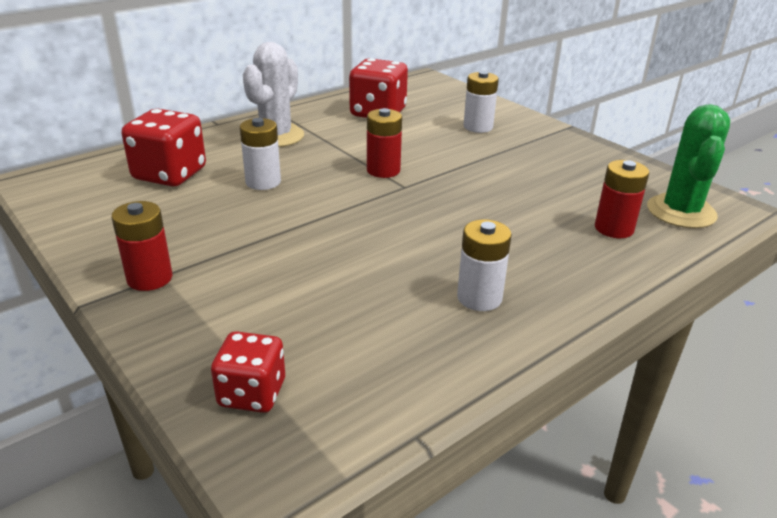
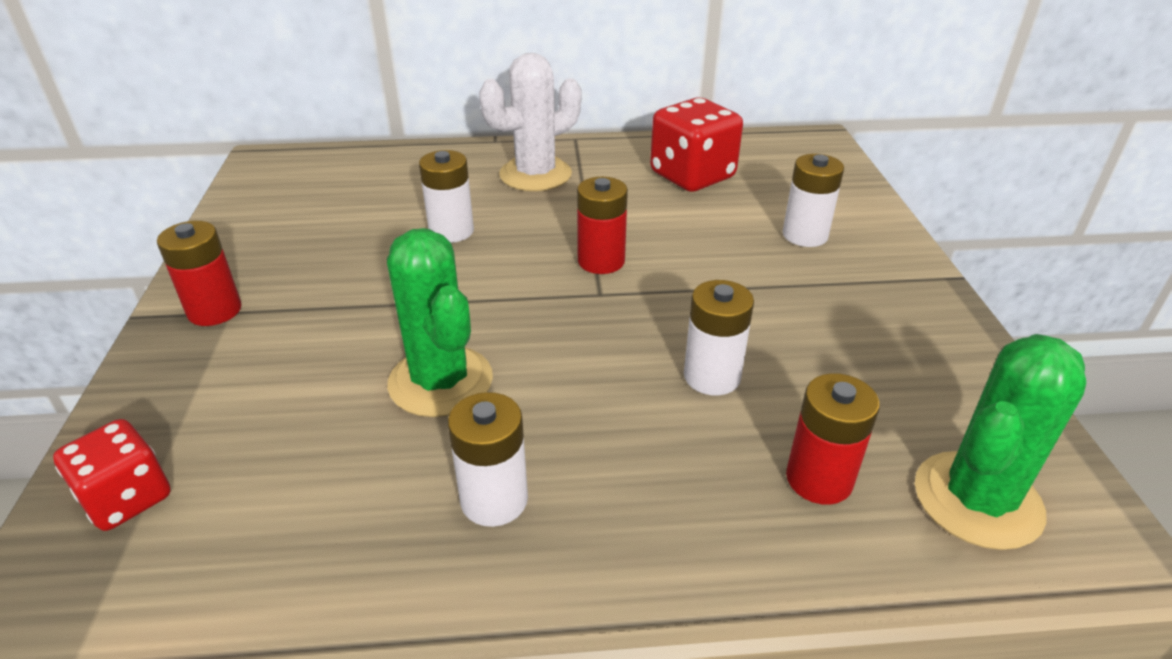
camera: 35 degrees right, 5 degrees up
(169, 174) = (376, 191): red dice -> none
(371, 258) = (440, 381): none -> green cactus
(514, 205) = (712, 376): none -> white battery

